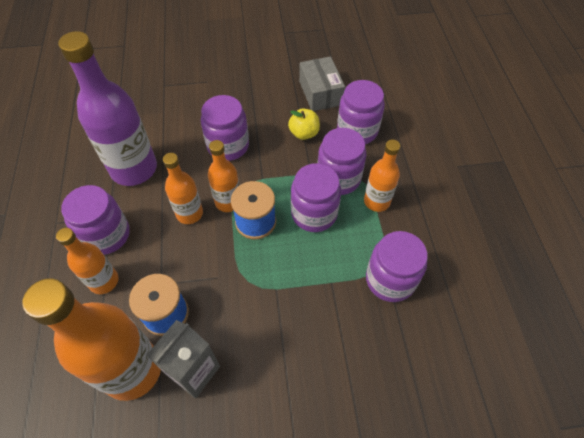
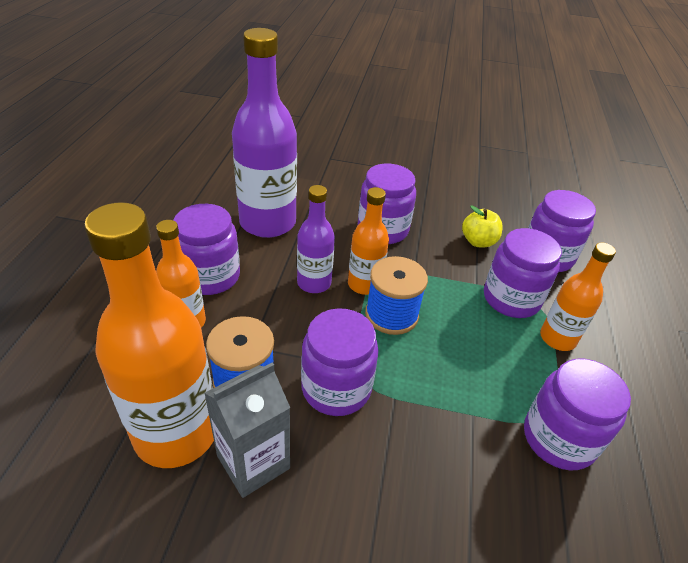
camera: 15 degrees right, 15 degrees down
(189, 213) = (314, 283): orange bottle -> purple bottle
(314, 213) = (469, 328): purple jar -> purple jar (336, 388)
(320, 93) = (509, 208): grey box -> none

